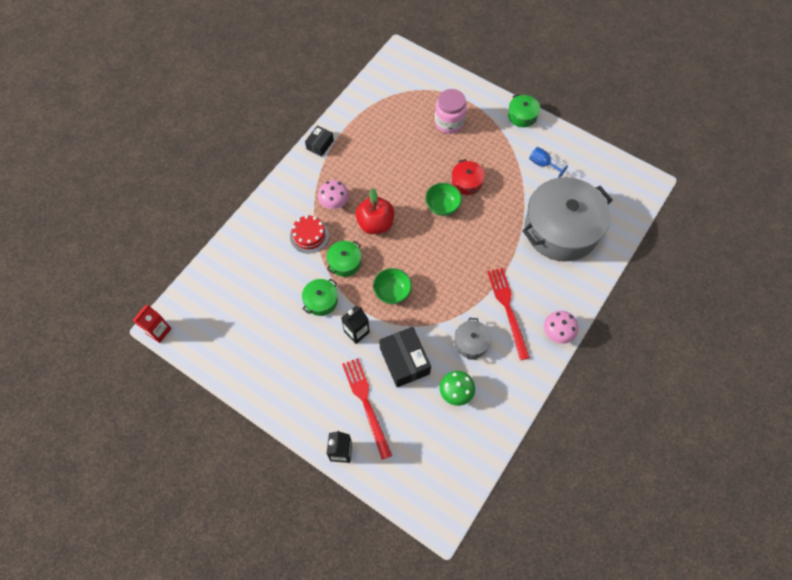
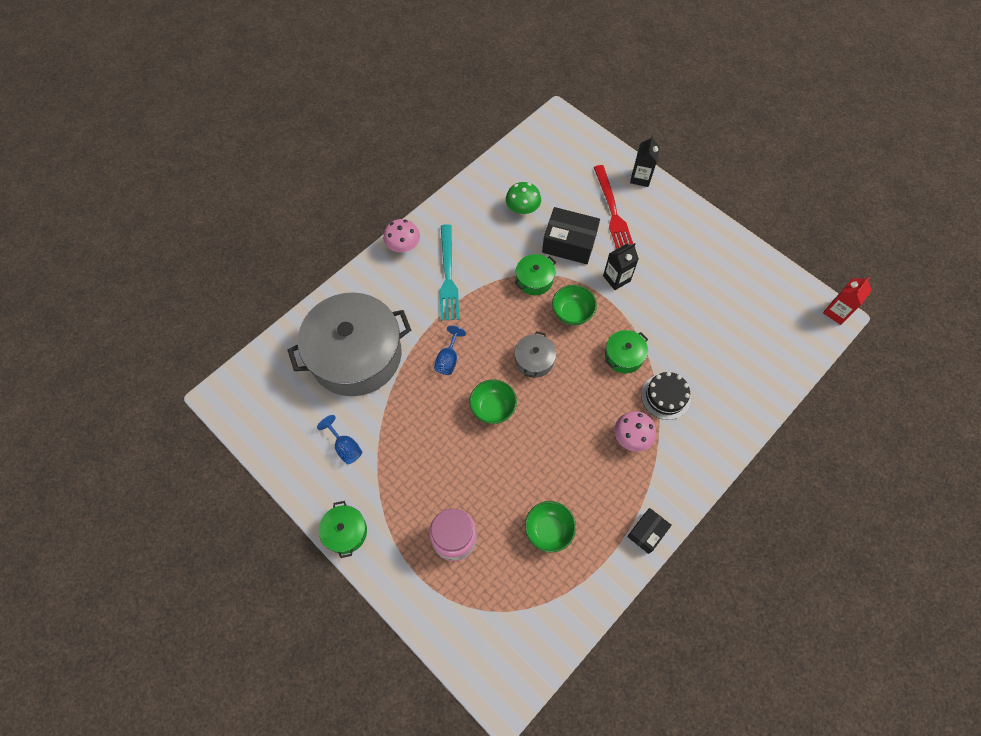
camera: 170 degrees left, 0 degrees up
(309, 236) = (665, 396): red cake -> black cake
(321, 301) = (654, 316): green pot -> green pot (534, 279)
(375, 224) = (581, 399): red apple -> none
(387, 136) = (548, 530): none -> green bowl
(404, 361) = (569, 243): black box -> black box turned 60 degrees counterclockwise
(466, 182) = (453, 437): red pot -> none
(471, 342) = (496, 250): grey pot -> grey pot (534, 360)
(486, 237) = (448, 359): none -> blue goblet
(508, 309) = (448, 276): red fork -> turquoise fork

